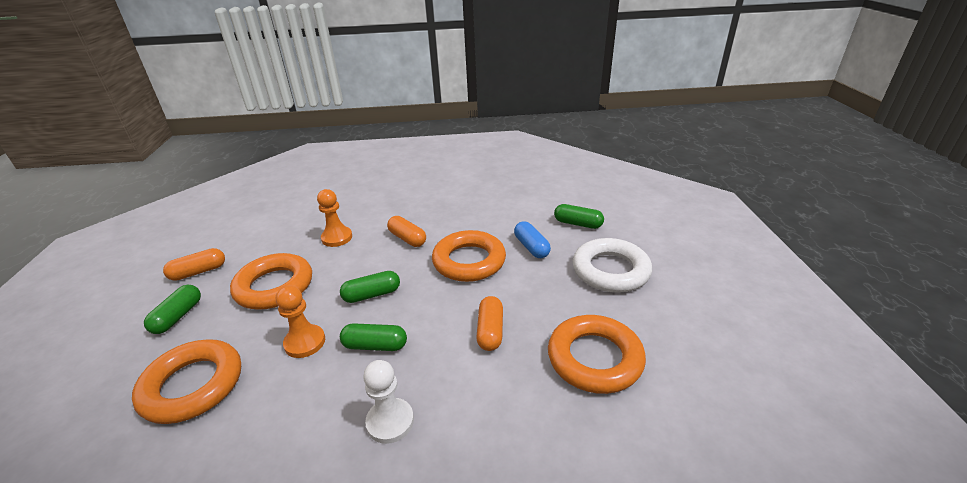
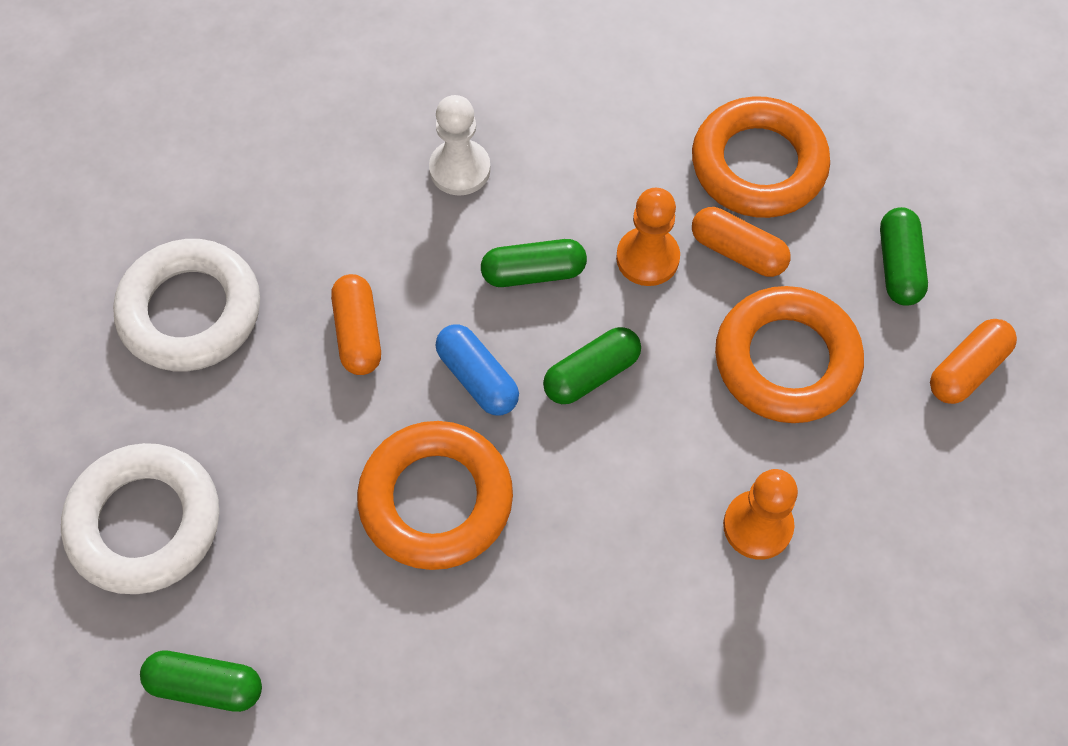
camera: 165 degrees right, 30 degrees up
(407, 239) = (595, 552): orange capsule -> orange capsule (737, 251)
(531, 247) = (310, 571): blue capsule -> blue capsule (477, 378)
(594, 358) = (190, 311): orange ring -> white ring

